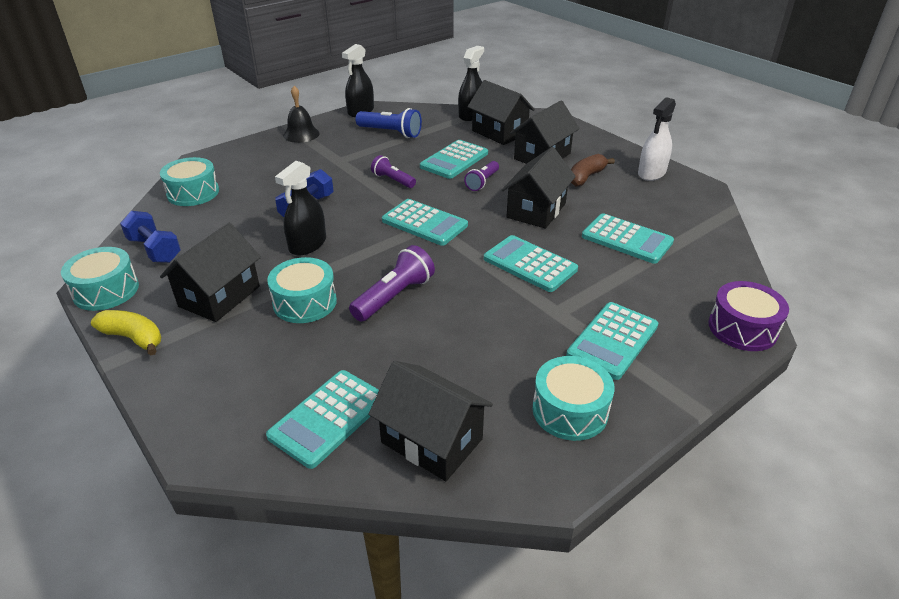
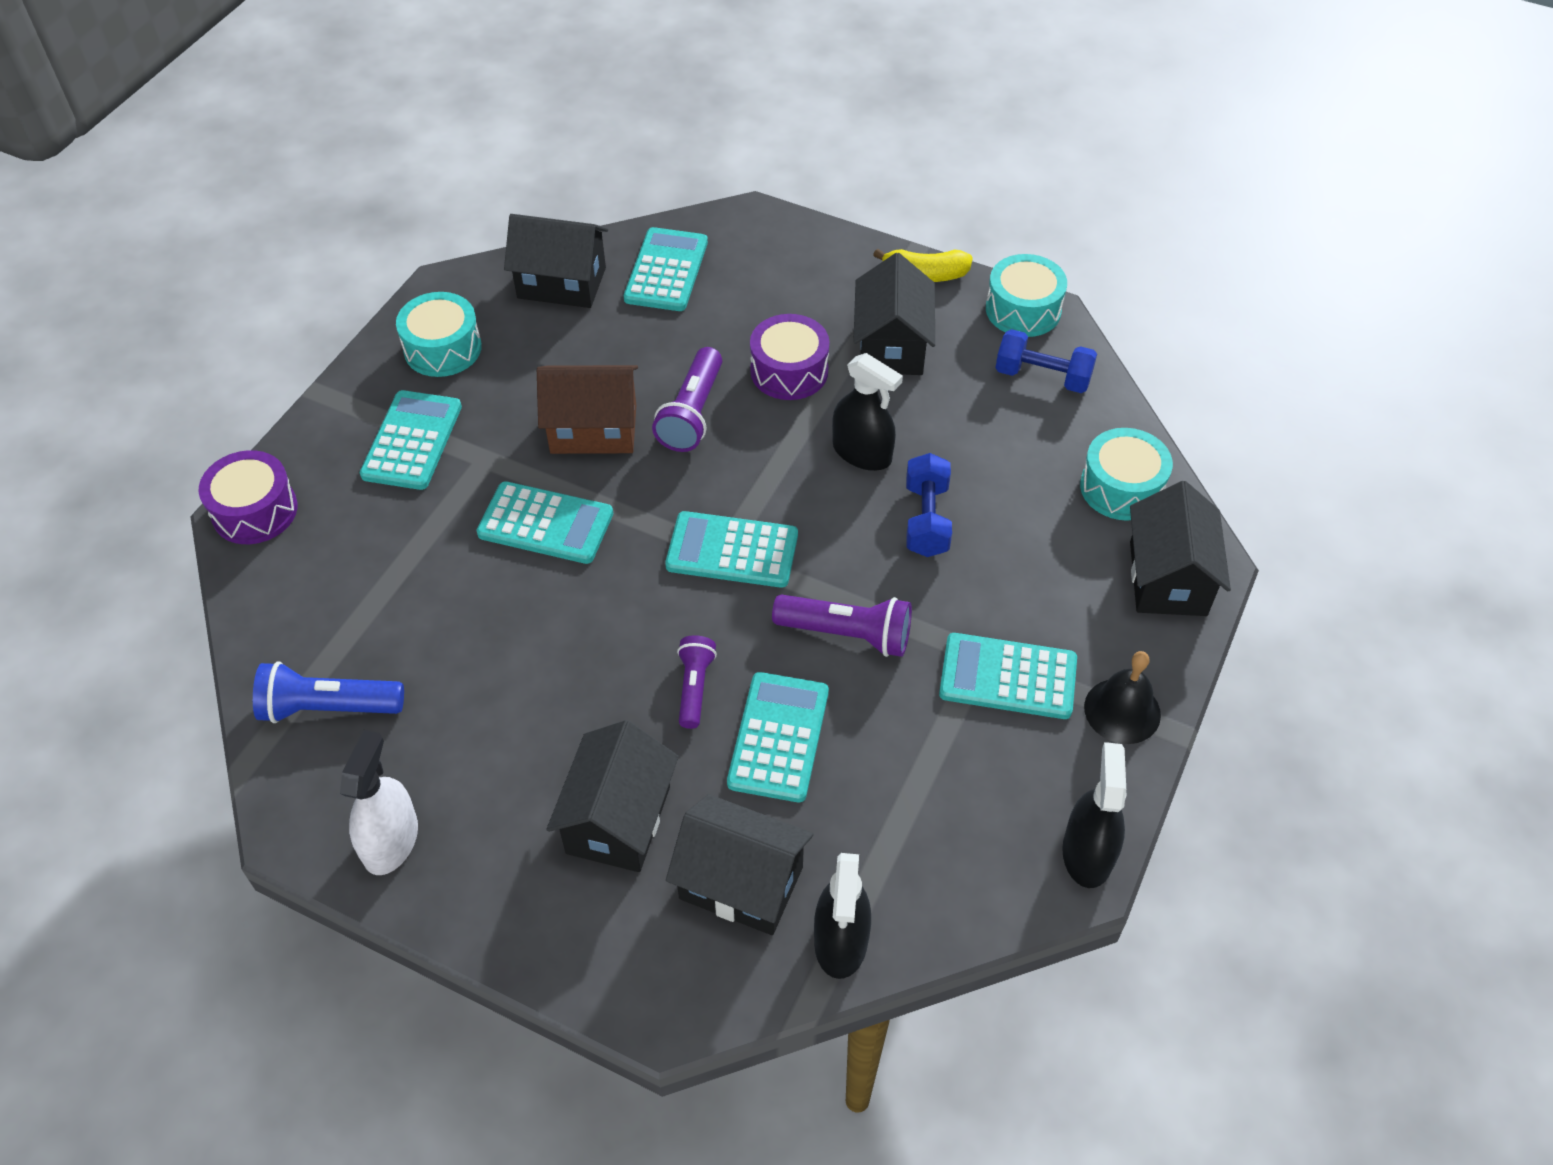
camera: 155 degrees right, 15 degrees up
(305, 302) = (789, 371): turquoise drum -> purple drum
(307, 244) = (862, 453): black spray bottle -> black spray bottle turned 120 degrees clockwise
(391, 133) = (959, 788): blue flashlight -> blue flashlight (328, 707)
(393, 180) = (847, 634): purple flashlight -> purple flashlight, size x1.53
(470, 308) = (593, 429): none -> brown house
(536, 210) = (574, 644): black house -> black house (1167, 578)
(586, 177) = (515, 777): brown banana -> none
(627, 239) = (416, 625): turquoise calculator -> turquoise calculator (1008, 677)

